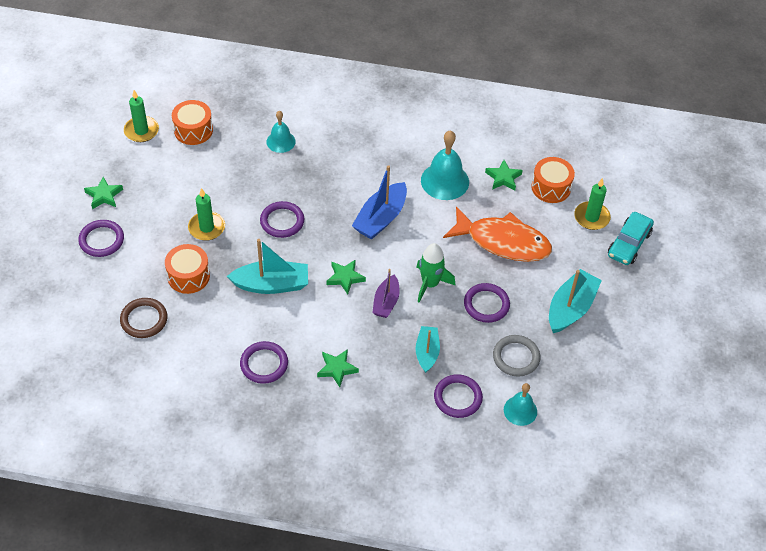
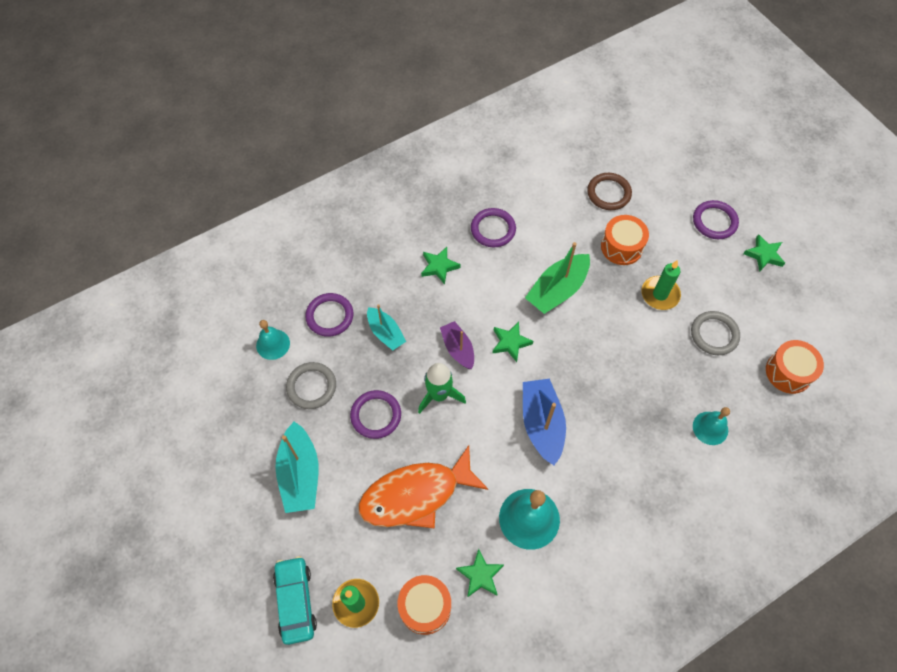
camera: 140 degrees right, 10 degrees up
(141, 131) = (822, 334): green candle -> none
(207, 180) = (714, 334): none -> grey ring
(271, 284) = (557, 290): turquoise boat -> green boat
(282, 221) = (614, 350): purple ring -> none

